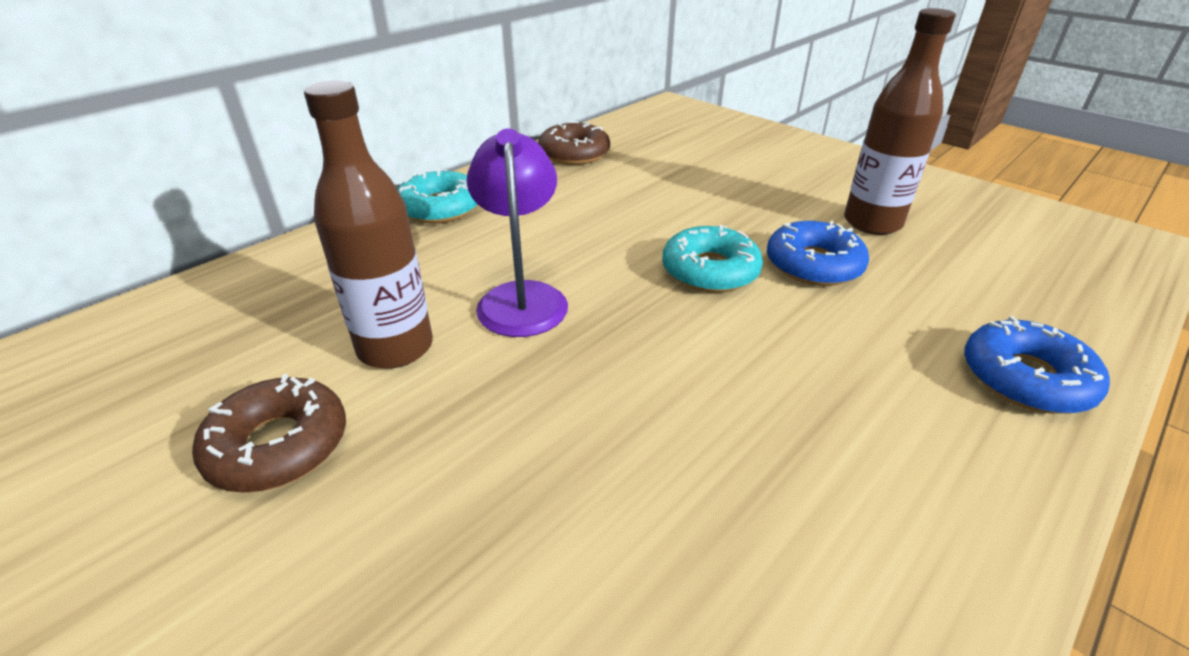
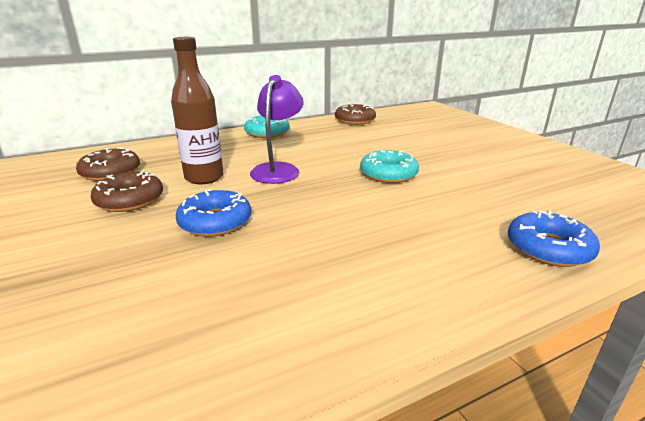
camera: 20 degrees right, 10 degrees down
(181, 376) = (110, 172): none -> brown donut
(813, 265) = (454, 180): blue donut -> blue donut (215, 222)
(872, 223) = (511, 168): brown bottle -> none

